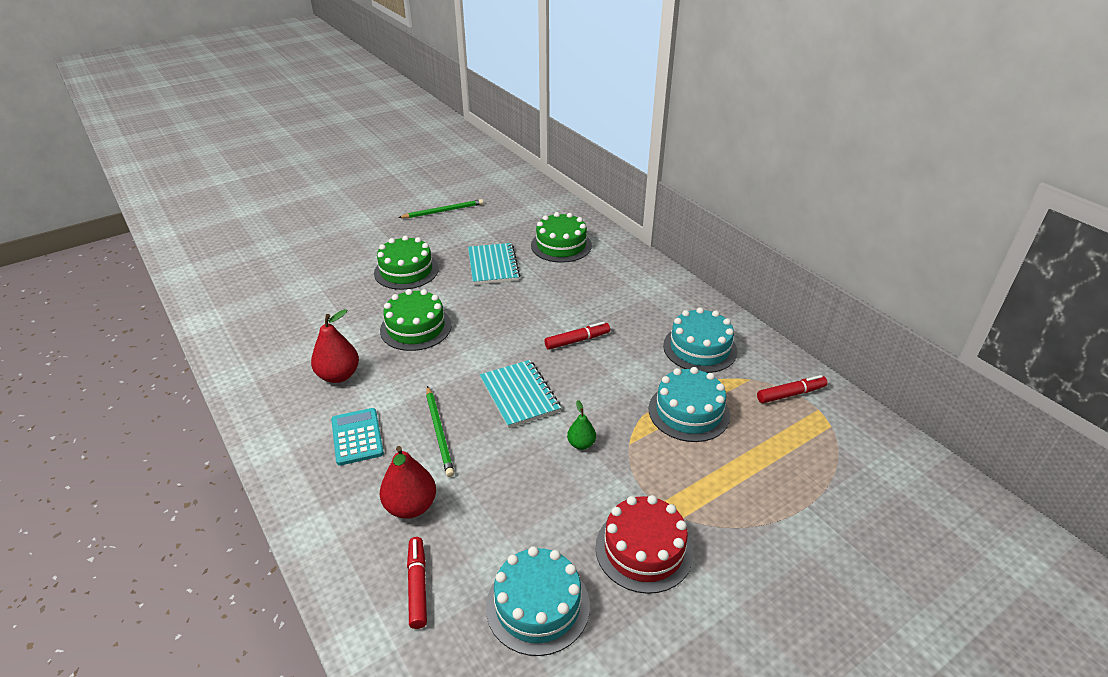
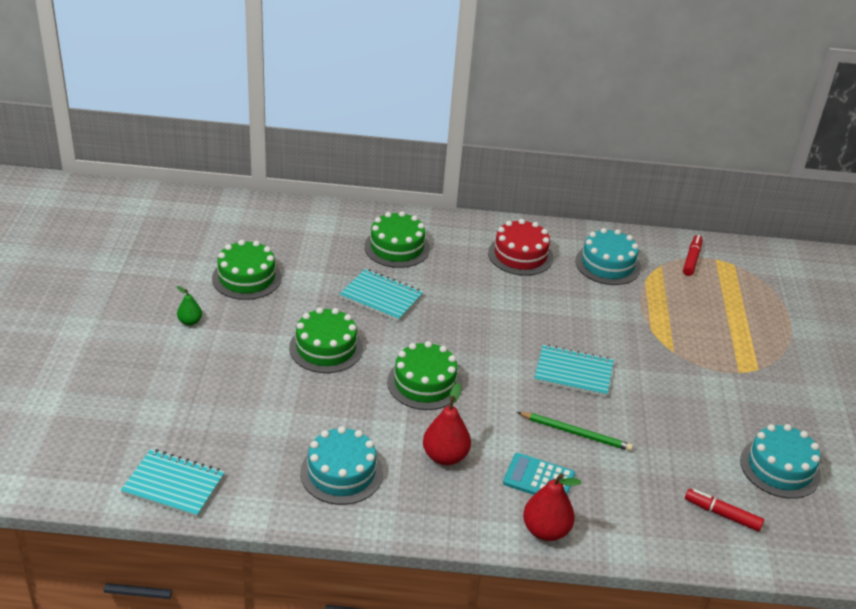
camera: 55 degrees left, 0 degrees up
(206, 282) = (174, 485): none -> turquoise notebook
(411, 506) = (644, 484): red pear -> red pear (546, 530)
(443, 211) = (247, 278): green pencil -> green cake
(577, 340) = (538, 311): red marker -> none
(581, 444) = (654, 373): green pear -> green pear (190, 321)
(644, 549) = (771, 400): red cake -> red cake (520, 255)
(688, 412) = (667, 309): turquoise cake -> turquoise cake (341, 473)

